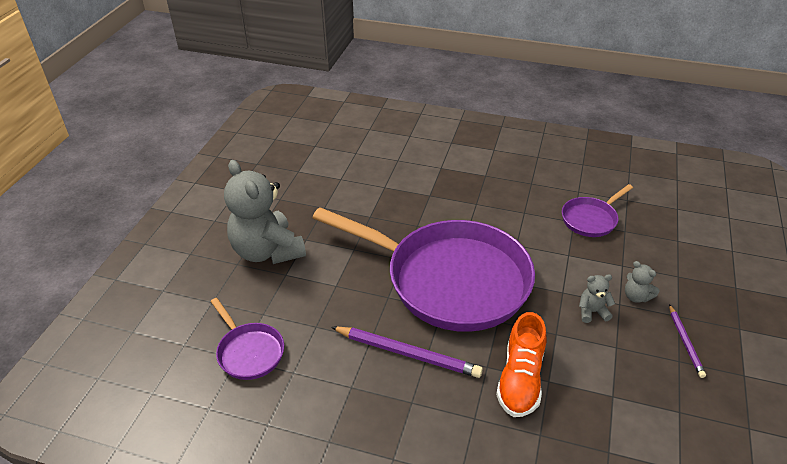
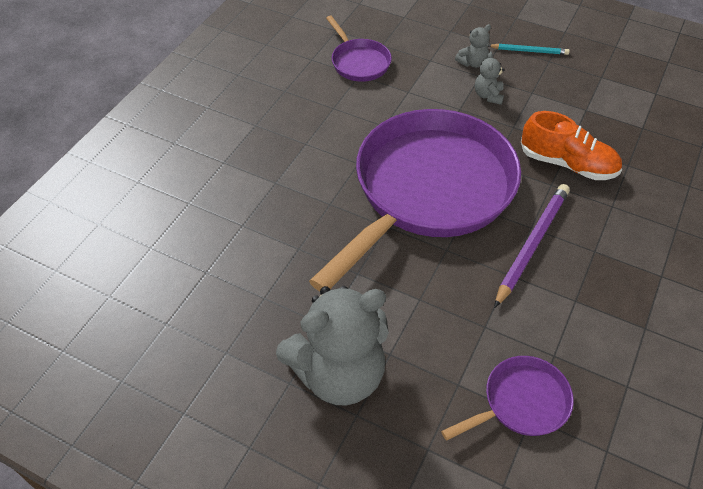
camera: 80 degrees left, 10 degrees up
(685, 342) = (529, 51): purple pencil -> turquoise pencil

